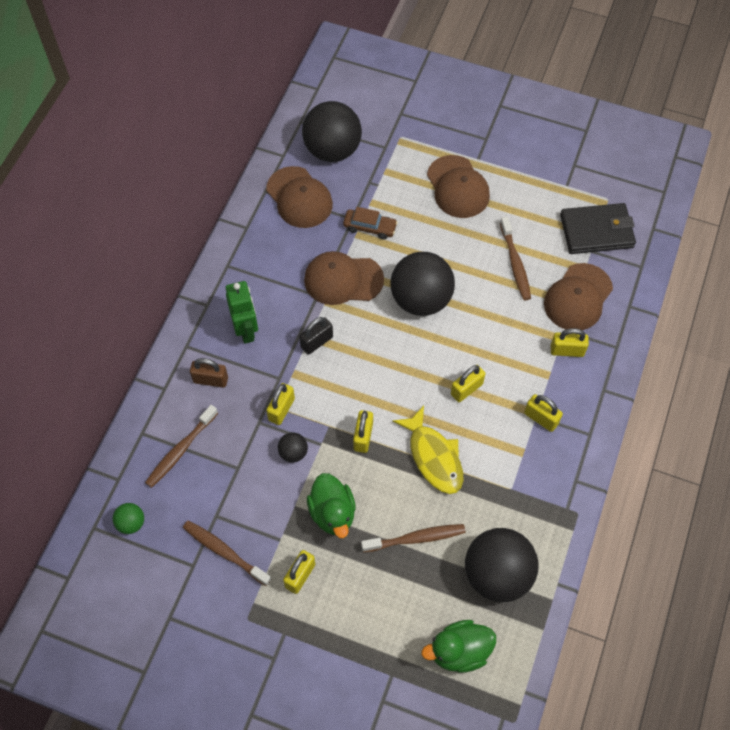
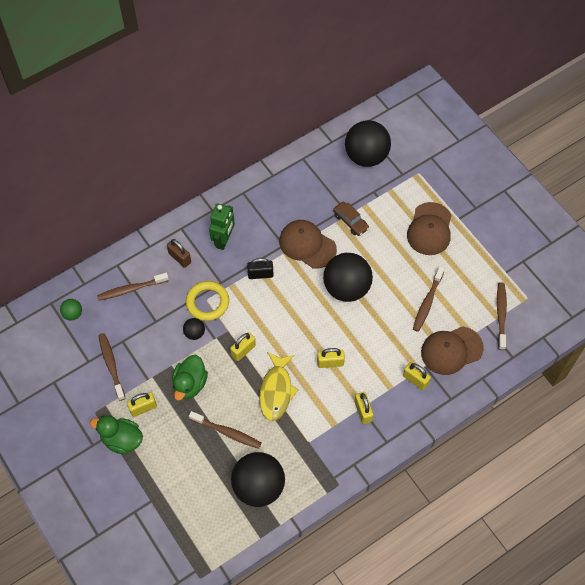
camera: 35 degrees right, 0 degrees up
(281, 409) = (207, 302): yellow padlock -> yellow ring
(299, 198) = (320, 175): brown cap -> none
(459, 651) = (200, 515): green duck -> green duck (122, 440)
(596, 231) = (501, 315): black wallet -> brown toothbrush

